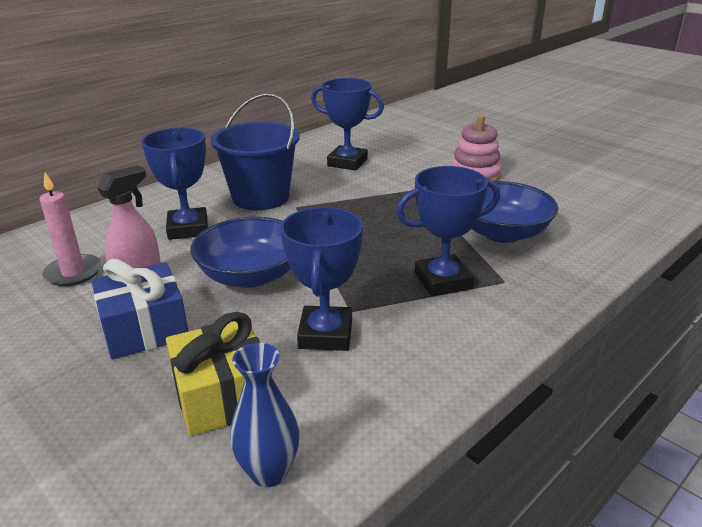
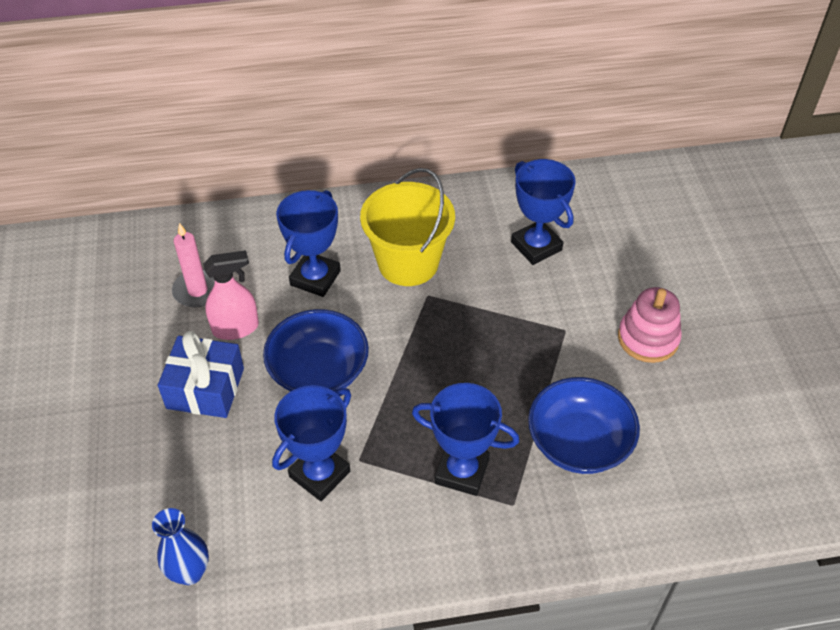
camera: 35 degrees right, 20 degrees up
(223, 395) = (209, 489): yellow gift -> none
(260, 197) = (408, 263): blue bucket -> yellow bucket

